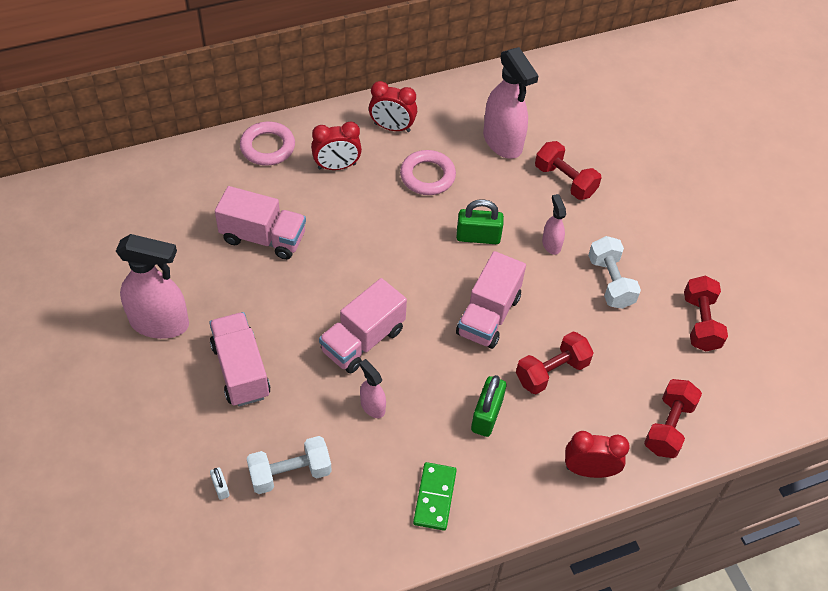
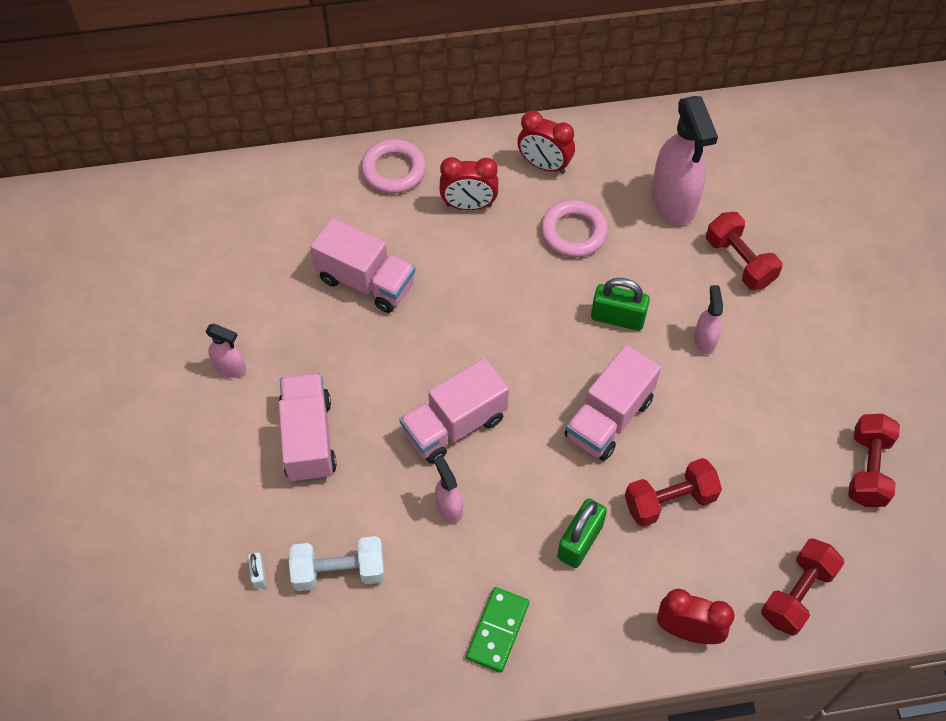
camera: 15 degrees right, 5 degrees up
(160, 323) = (230, 368): pink spray bottle -> pink spray bottle, size x0.50
(610, 282) = (767, 399): white dumbbell -> none

